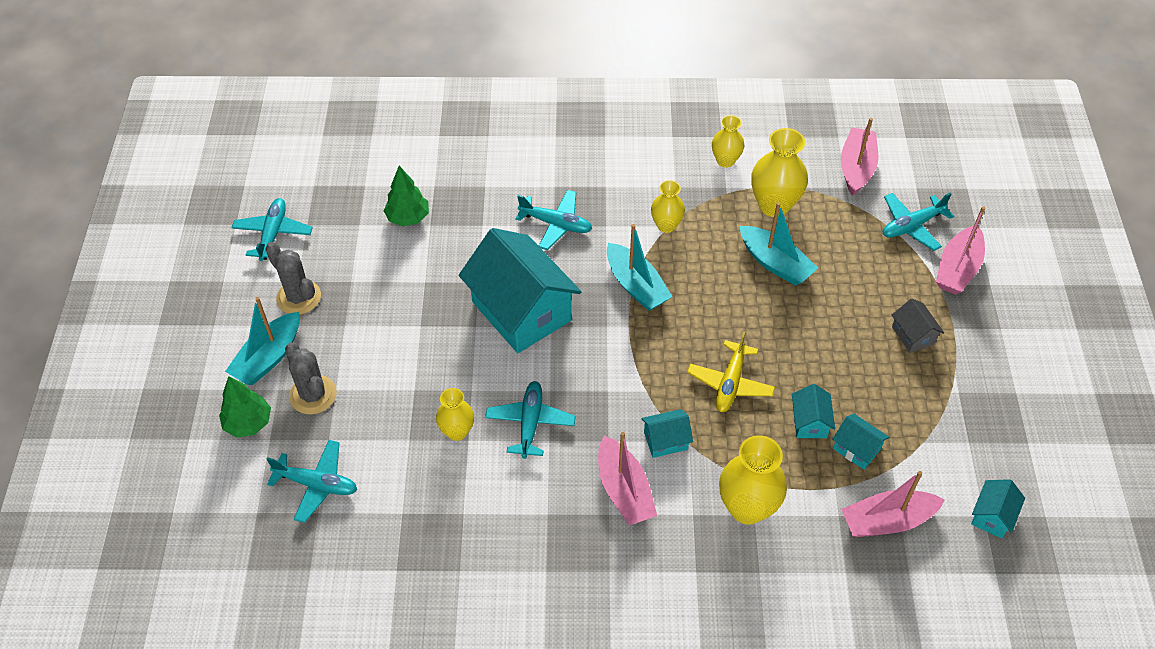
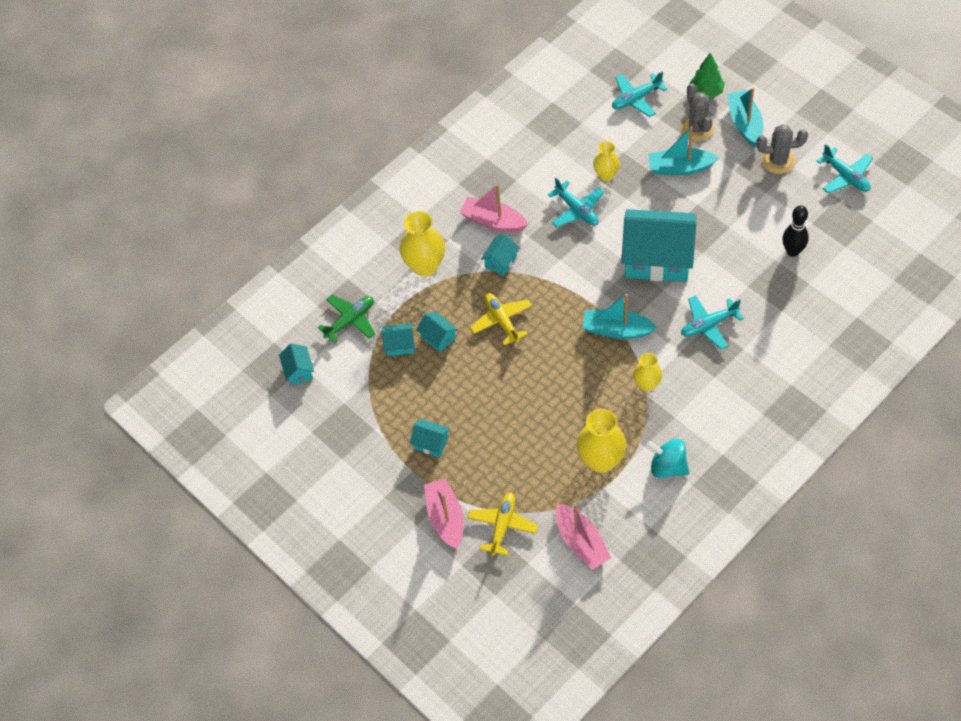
camera: 140 degrees right, 5 degrees up
(313, 395) = (697, 128): grey cactus -> grey cactus turned 60 degrees clockwise
(408, 218) = (793, 251): green tree -> black bowling pin
(725, 160) = (667, 467): yellow vase -> turquoise spinning top
(775, 263) = (556, 418): turquoise boat -> turquoise boat (680, 168)
(887, 521) = (350, 321): pink boat -> green plane
(912, 226) = (502, 526): turquoise plane -> yellow plane
(913, 335) = (431, 443): grey house -> turquoise house

